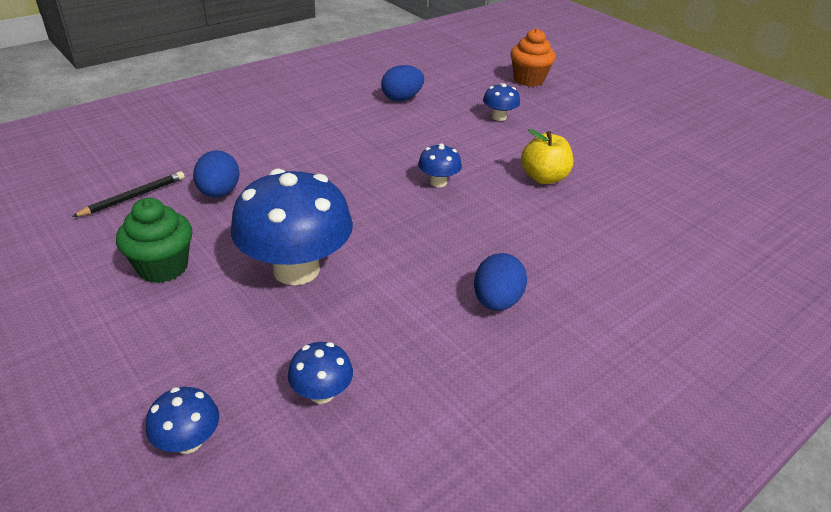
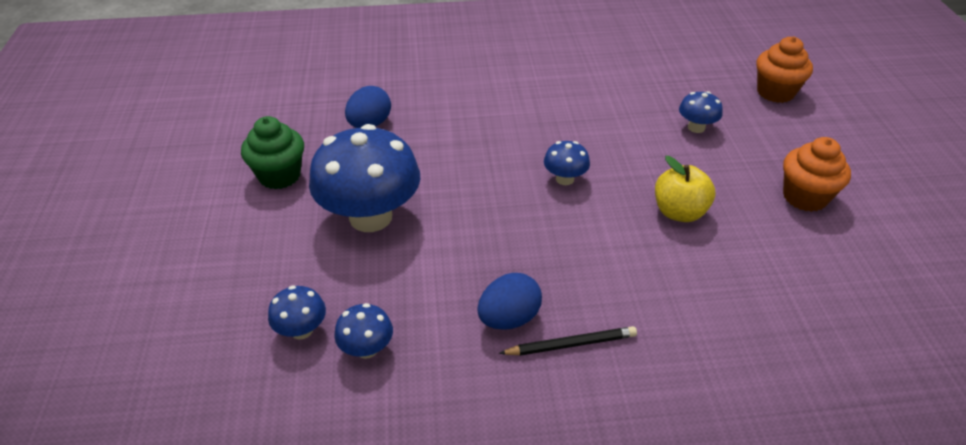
camera: 35 degrees right, 5 degrees up
(134, 197) = (307, 106): black pencil -> black pencil (571, 344)
(188, 441) = (190, 321): blue mushroom -> blue mushroom (367, 348)
(402, 98) = (611, 76): blue egg -> none
(612, 141) = (805, 197): none -> orange cupcake

